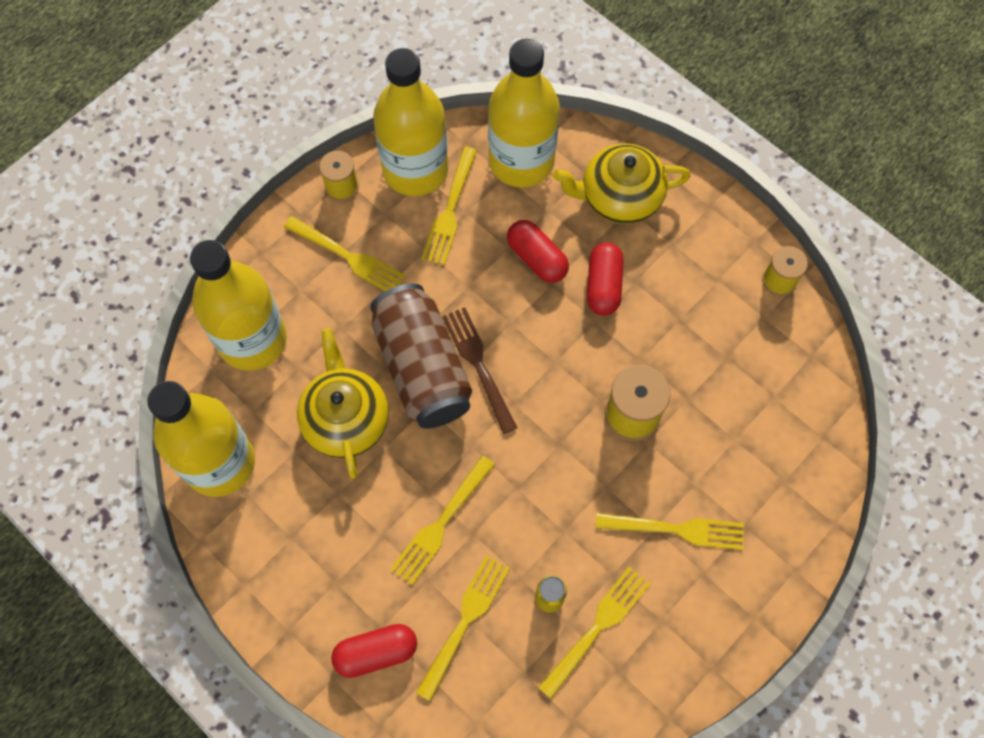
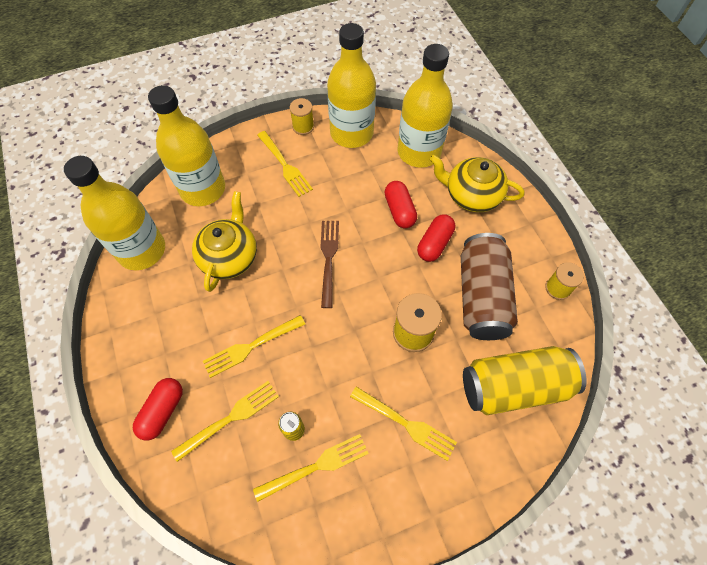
camera: 25 degrees right, 5 degrees down
(376, 652) = (163, 411): red capsule -> red capsule turned 75 degrees counterclockwise
(422, 368) = (293, 246): brown can -> brown can (481, 296)
(450, 209) = (360, 162): yellow fork -> none
(779, 427) = (514, 386): none -> yellow can

